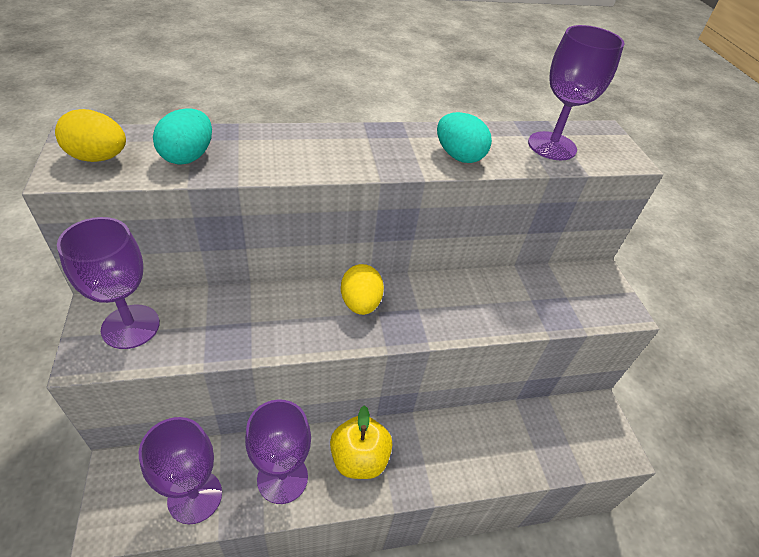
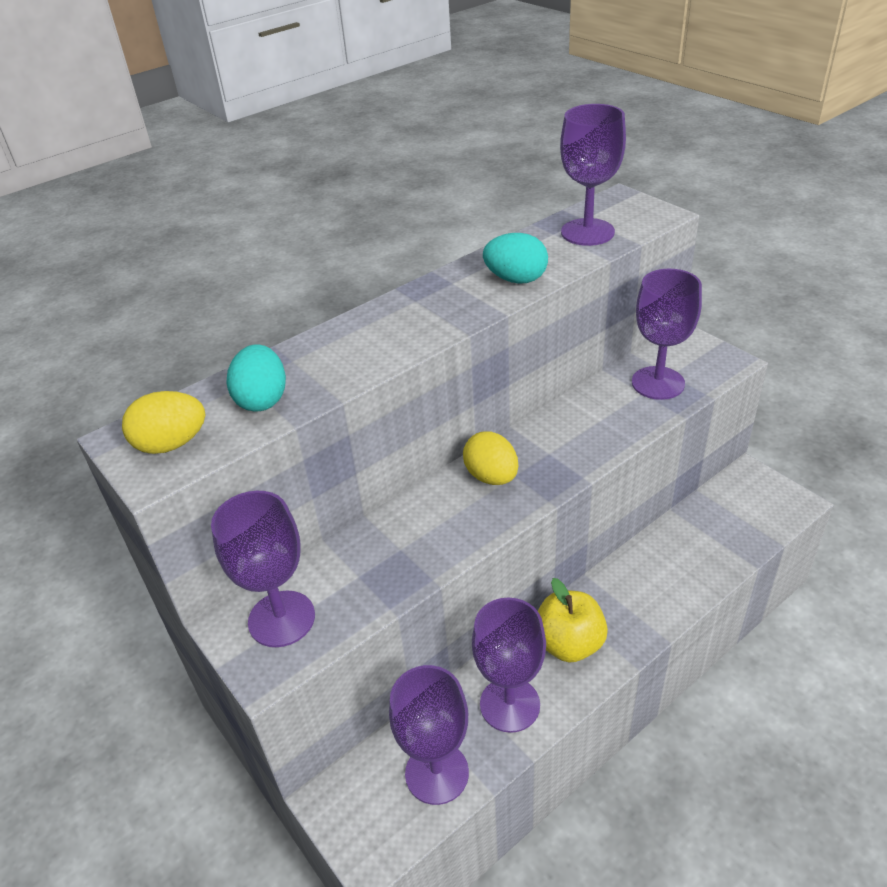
camera: 20 degrees left, 5 degrees down
(550, 298) = (658, 383): none -> purple goblet

